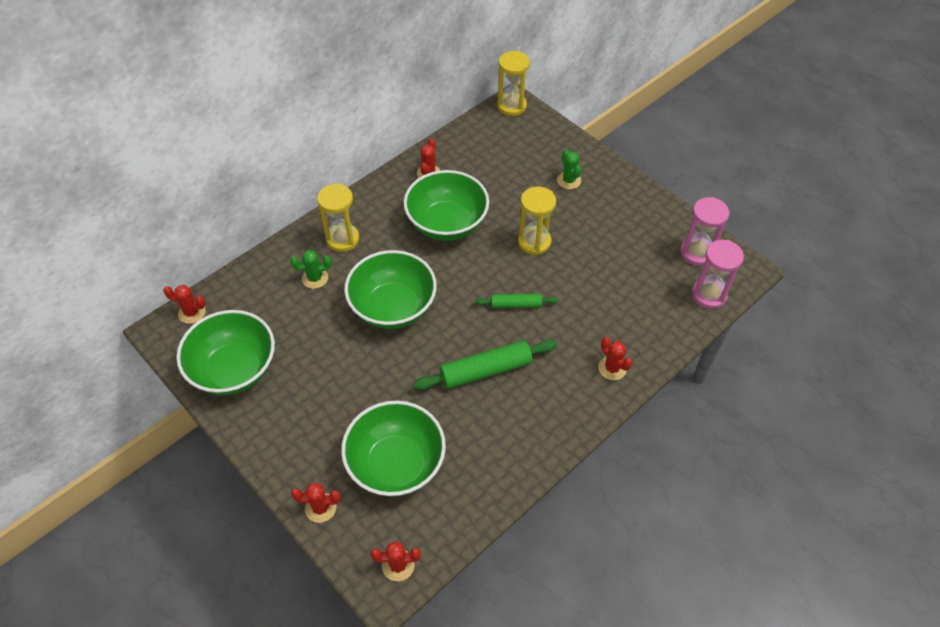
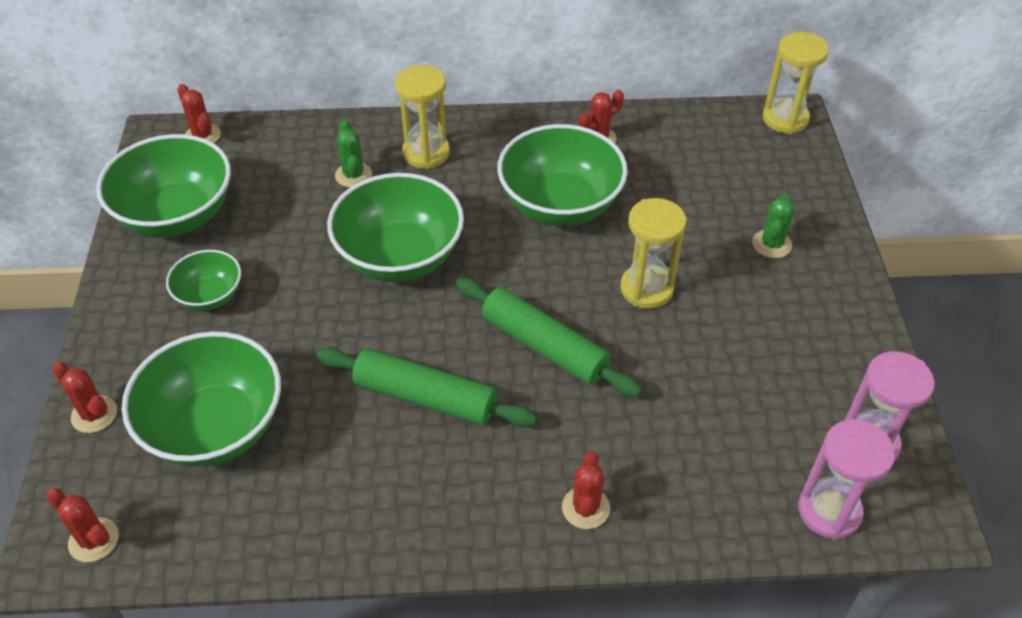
camera: 40 degrees right, 5 degrees down
(310, 400) = (210, 296): none -> green bowl
(315, 278) = (353, 175): green cactus -> green cactus turned 45 degrees clockwise
(516, 304) = (544, 346): green rolling pin -> green rolling pin, size x1.72

